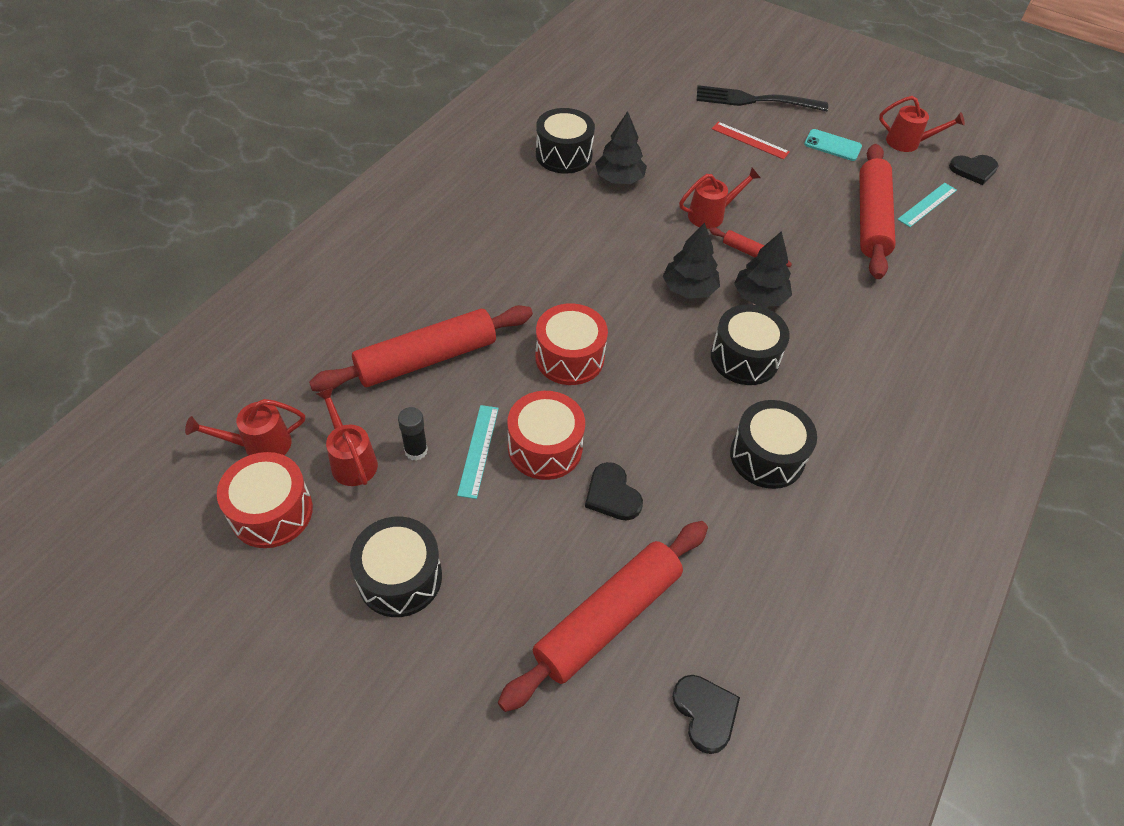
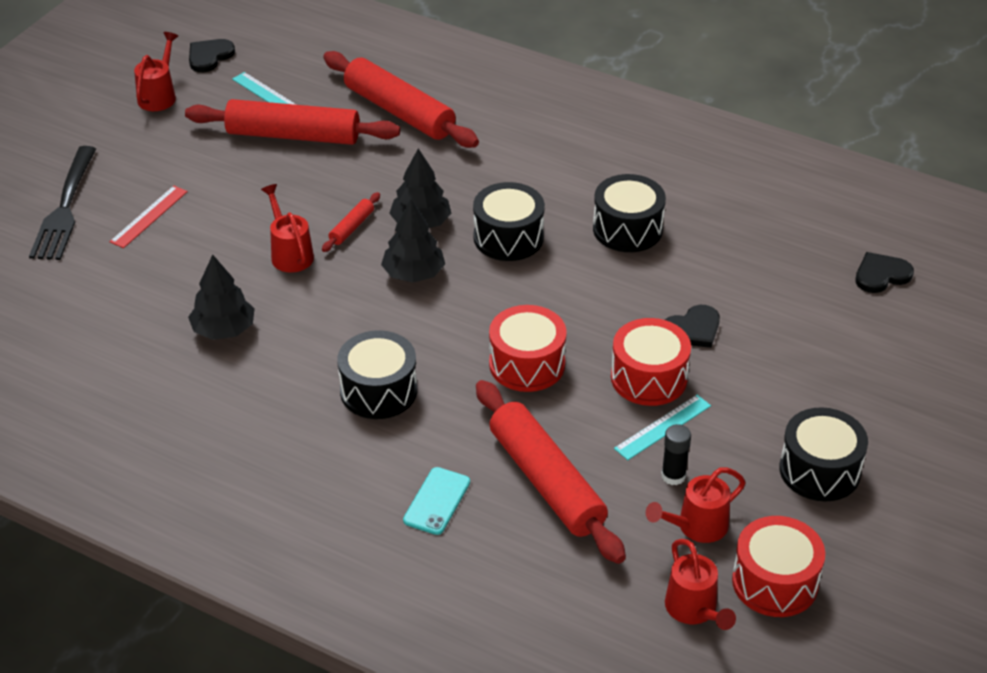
camera: 90 degrees left, 10 degrees down
(478, 450) = (662, 427): turquoise ruler -> turquoise ruler turned 45 degrees counterclockwise
(564, 155) = (173, 382): black drum -> black drum (378, 391)
(607, 618) = (818, 330): red rolling pin -> red rolling pin (399, 112)
(832, 145) = (162, 152): turquoise phone -> turquoise phone (437, 501)
(973, 170) = (209, 56): black heart -> black heart turned 135 degrees counterclockwise

